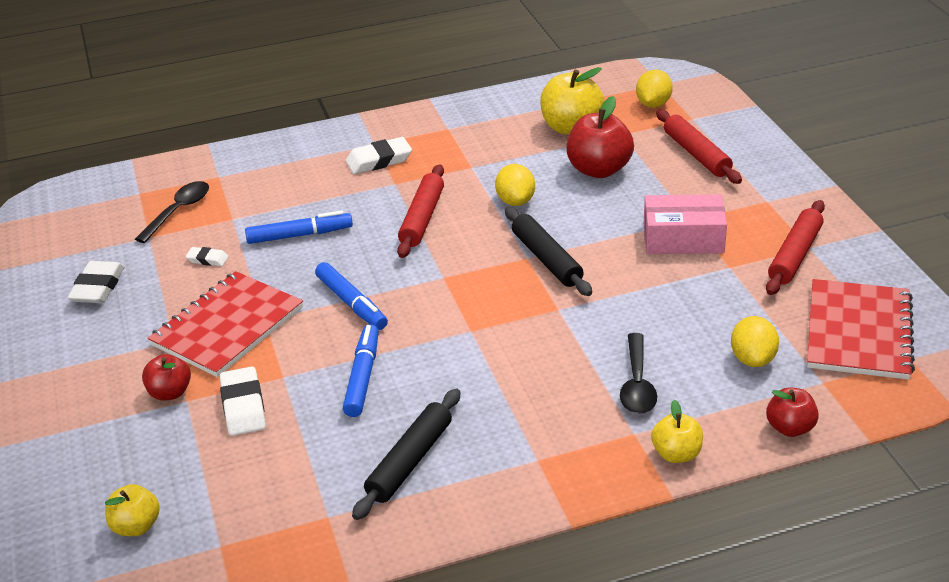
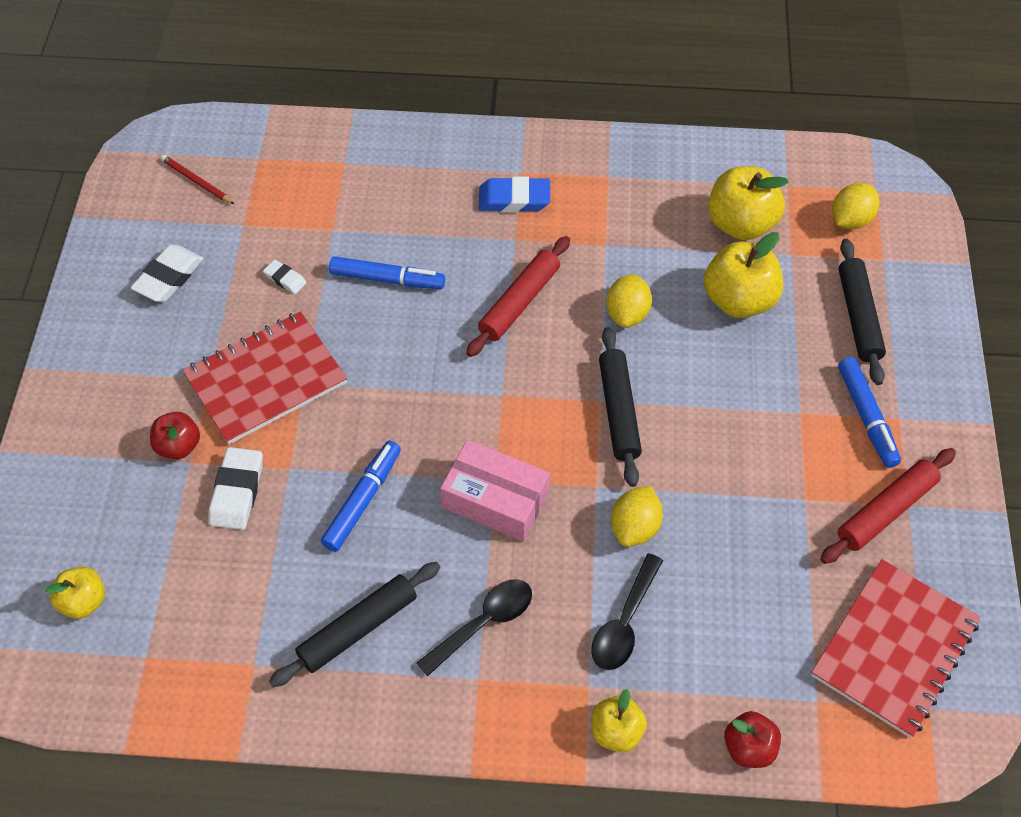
camera: 20 degrees right, 20 degrees up
(90, 221) = (196, 181): none -> red pencil
(178, 211) = (285, 199): black spoon -> black spoon (483, 623)
(351, 303) = (396, 395): blue marker -> blue marker (866, 417)
(379, 160) = (514, 199): white eraser -> blue eraser
(599, 170) = (739, 300): red apple -> yellow apple
(683, 238) = (777, 438): pink box -> pink box (495, 500)
(697, 154) = (858, 317): red rolling pin -> black rolling pin
(752, 359) = (760, 639): yellow lemon -> yellow lemon (635, 527)

